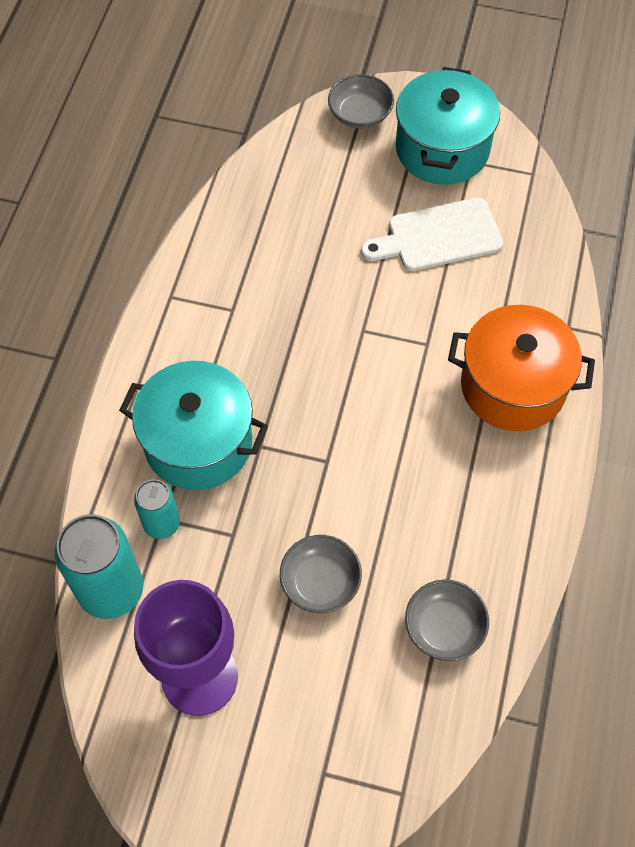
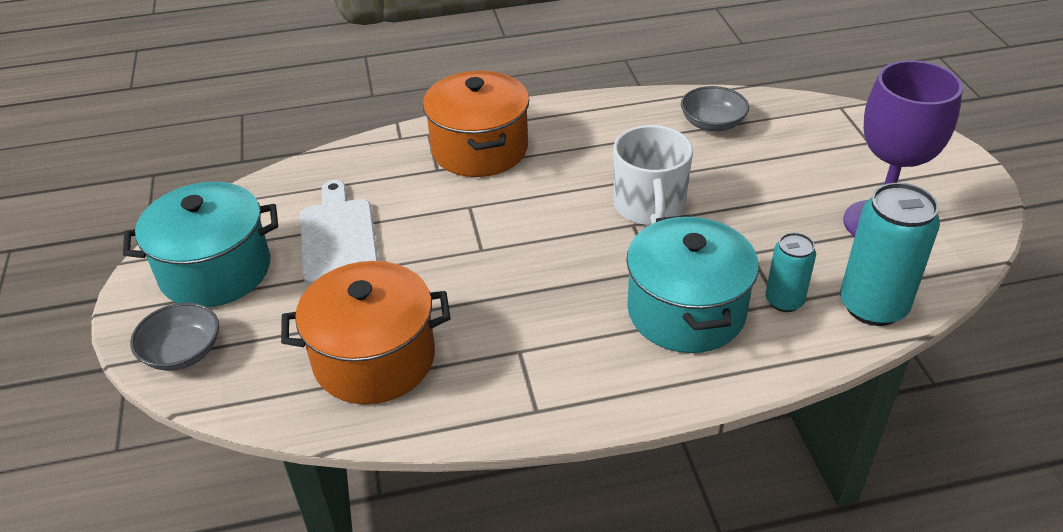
camera: 115 degrees left, 20 degrees down
(282, 219) = (374, 358): none -> orange pot
(320, 582) = (739, 190): grey bowl -> none
(343, 487) = (649, 206): none -> white mug
(438, 236) = (338, 237): white cutting board -> white cutting board turned 150 degrees counterclockwise

